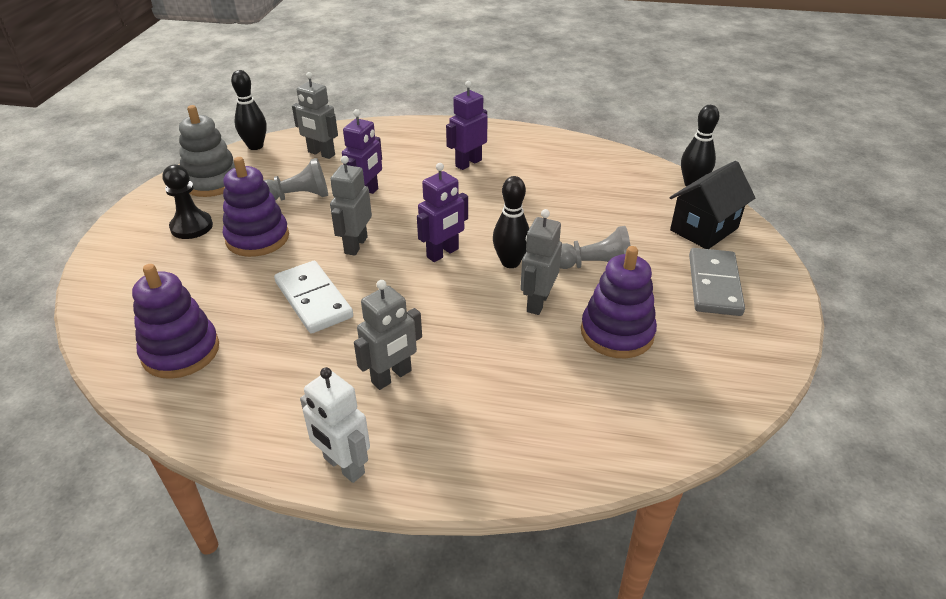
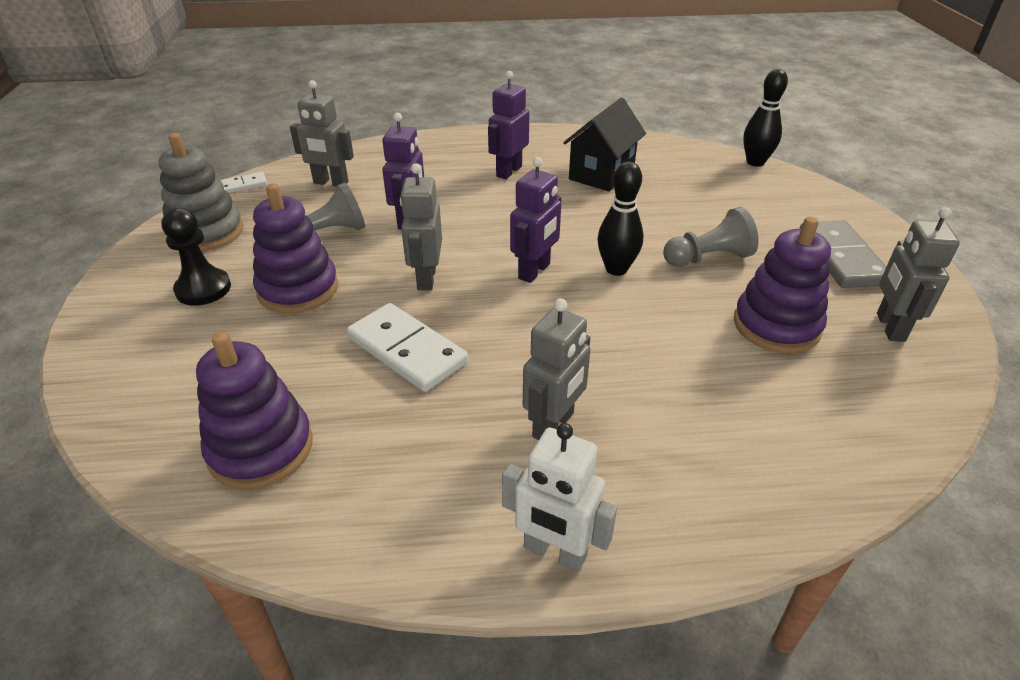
camera: 15 degrees left, 0 degrees up
(255, 146) = (244, 185): black bowling pin -> white domino
(537, 302) = (672, 308): grey robot -> grey robot (889, 327)
(704, 229) = (795, 204): black house -> black house (601, 174)

